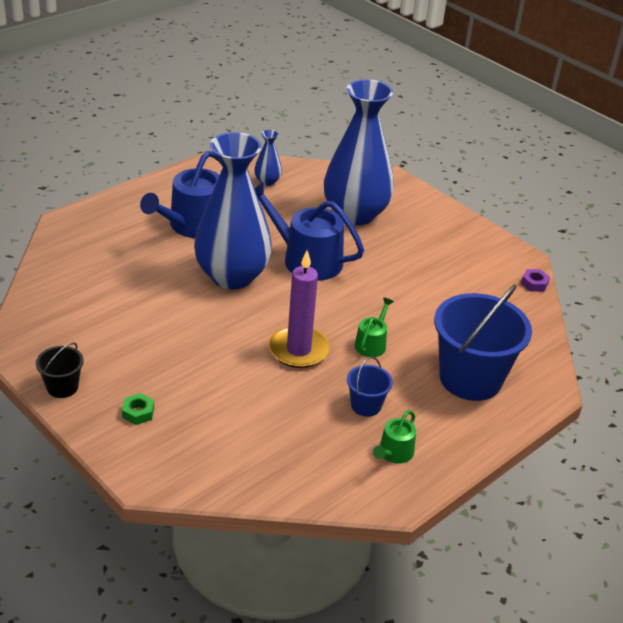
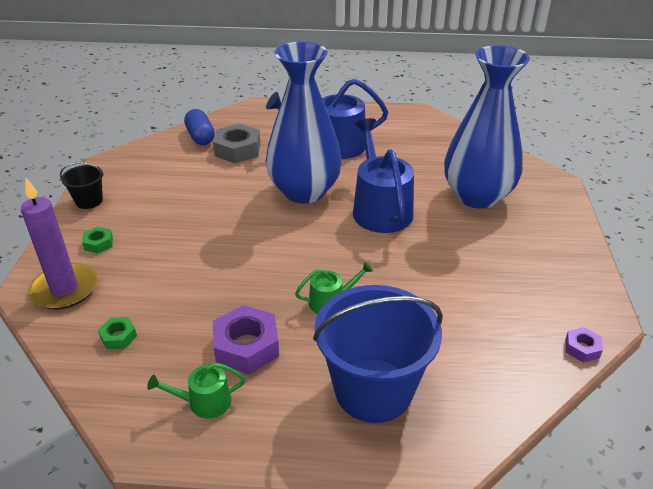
camera: 50 degrees right, 0 degrees up
(62, 276) = (200, 137): none -> blue capsule
(118, 270) = (238, 150): none -> grey nut
(267, 181) = (437, 141): blue vase -> none
(275, 459) = (118, 337): none -> green nut
(298, 350) = (266, 270): purple candle -> purple candle (64, 289)
(366, 405) = (246, 346): blue bucket -> purple nut

